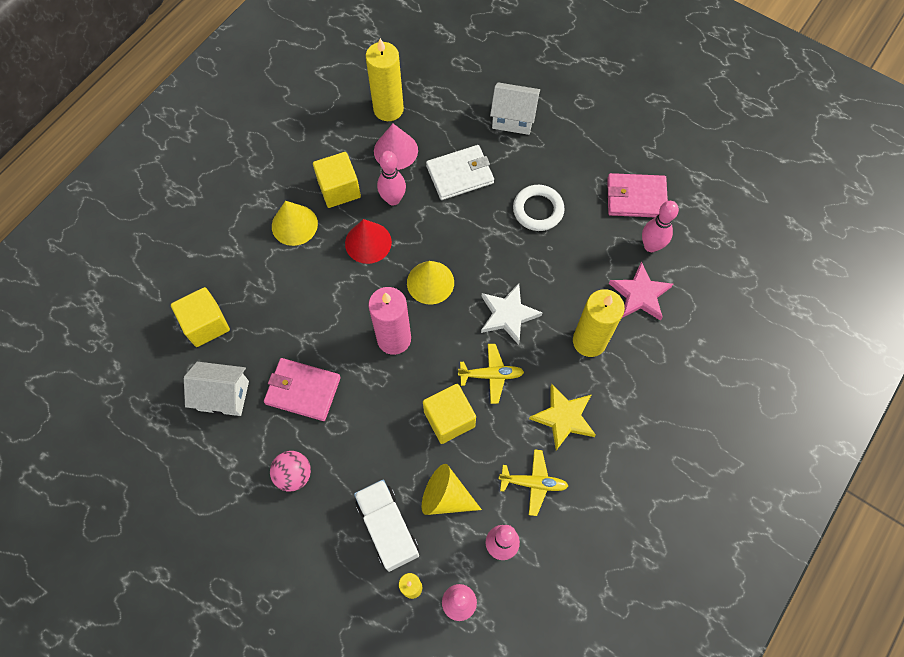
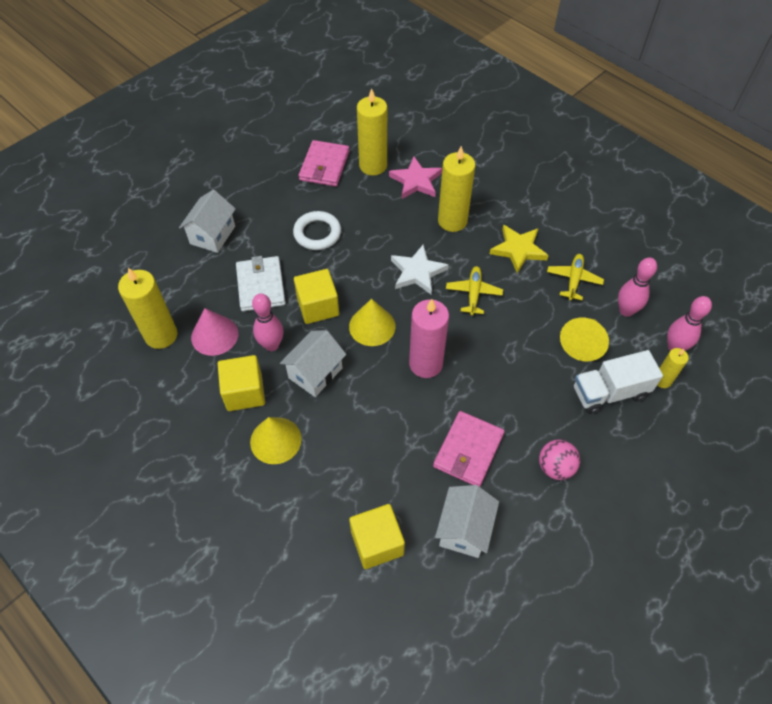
camera: 80 degrees left, 10 degrees down
(368, 242) = (315, 373): red cone -> white house
(449, 419) = (511, 331): yellow cube -> yellow cube (318, 306)
(651, 246) = (373, 166): pink bowling pin -> yellow candle

